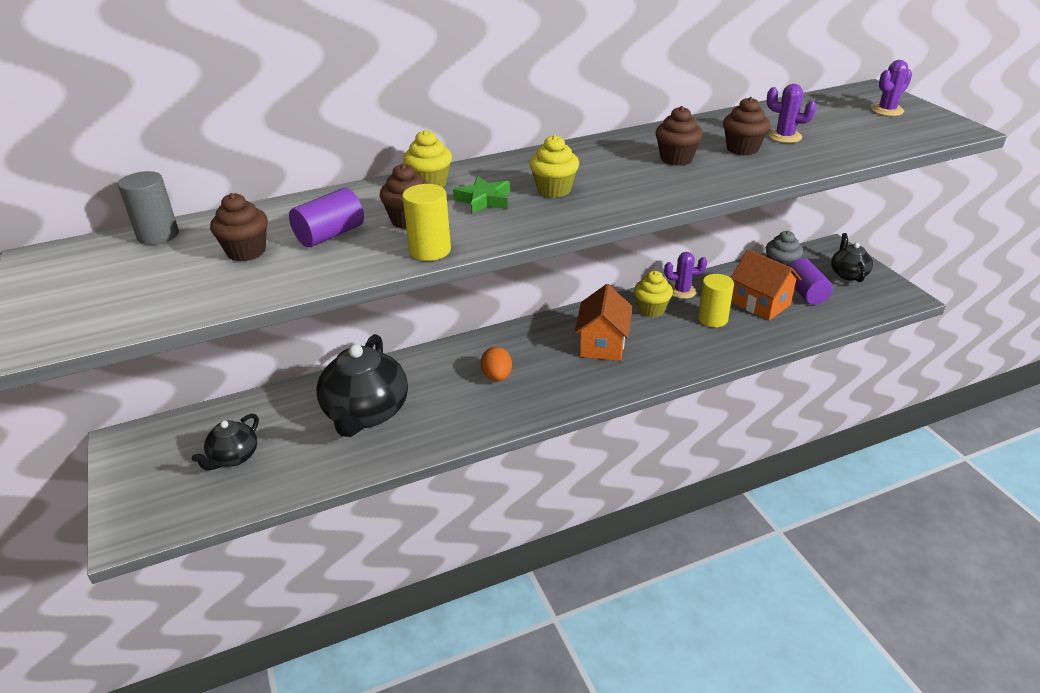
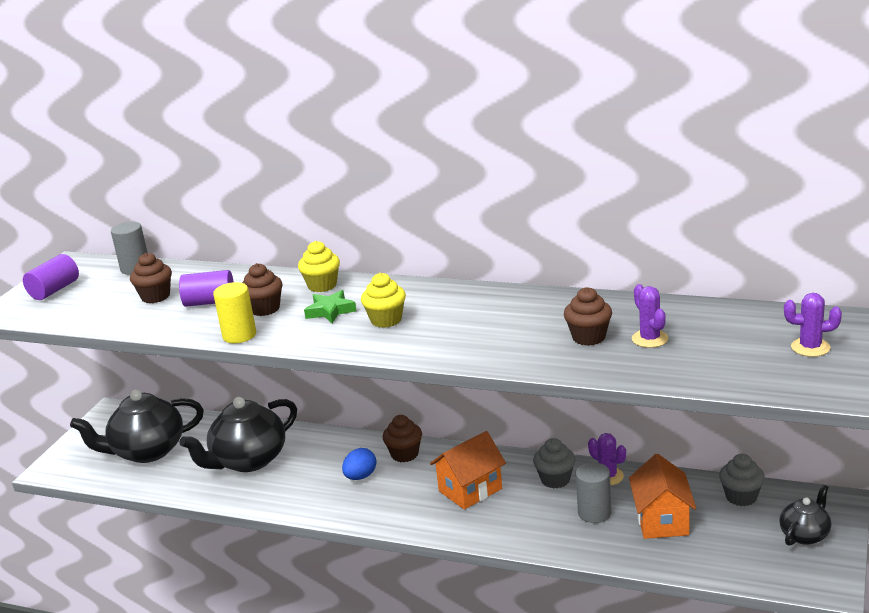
camera: 45 degrees right, 10 degrees down
(233, 457) = (147, 451): black teapot -> black teapot, size x1.86
(497, 376) = (361, 476): orange egg -> blue egg
(651, 309) = (555, 480): yellow cupcake -> grey cupcake
(676, 159) = (519, 327): brown cupcake -> brown cupcake (404, 454)
(712, 319) = (594, 513): yellow cylinder -> grey cylinder
(805, 293) = (724, 531): purple cylinder -> purple cylinder (54, 290)

